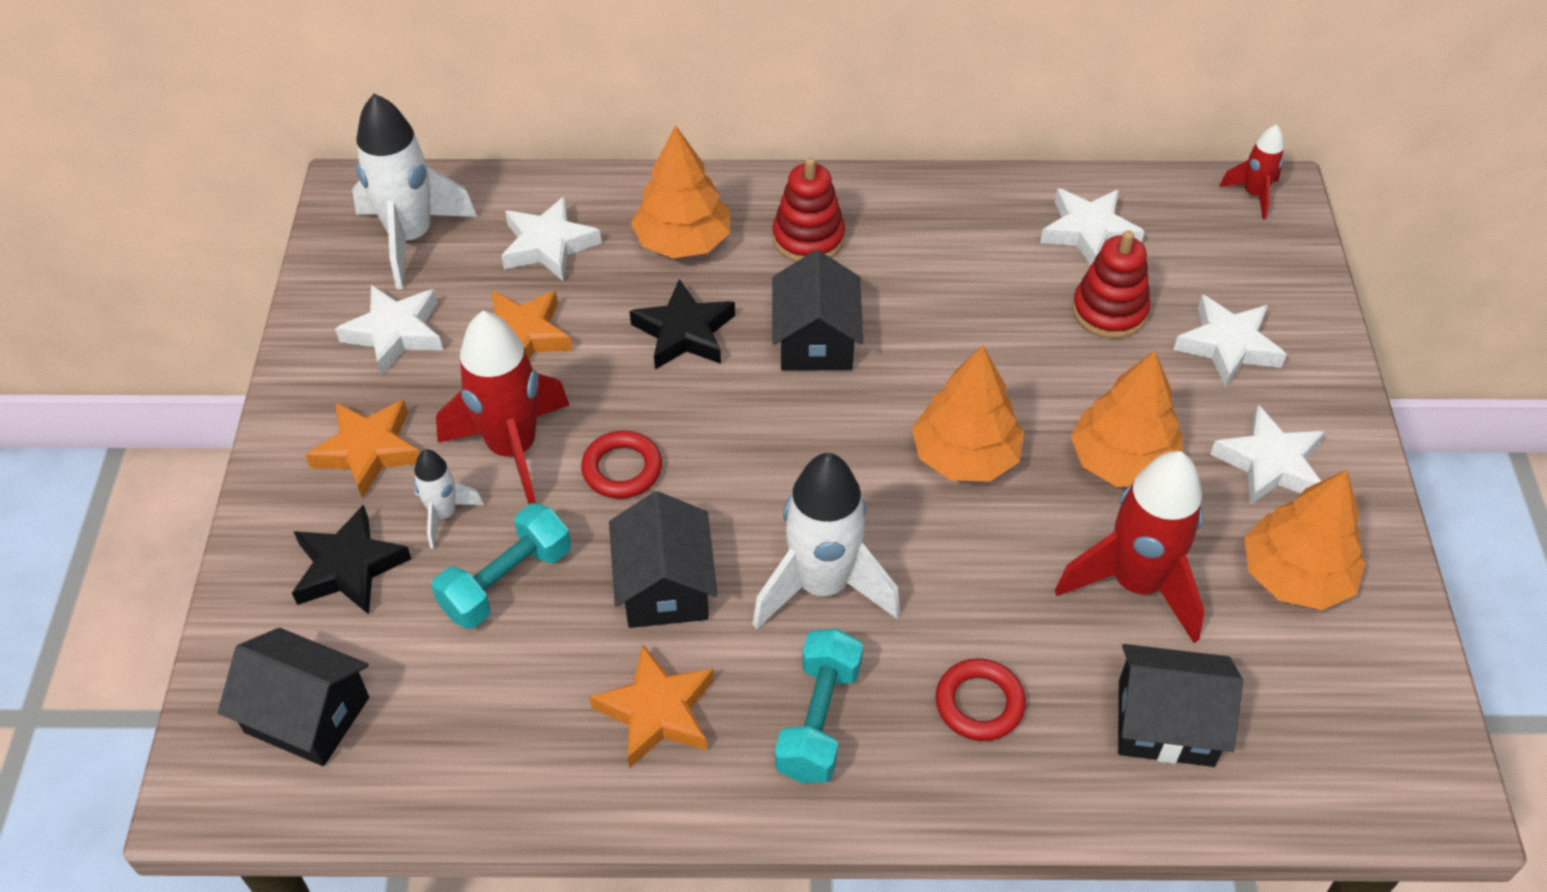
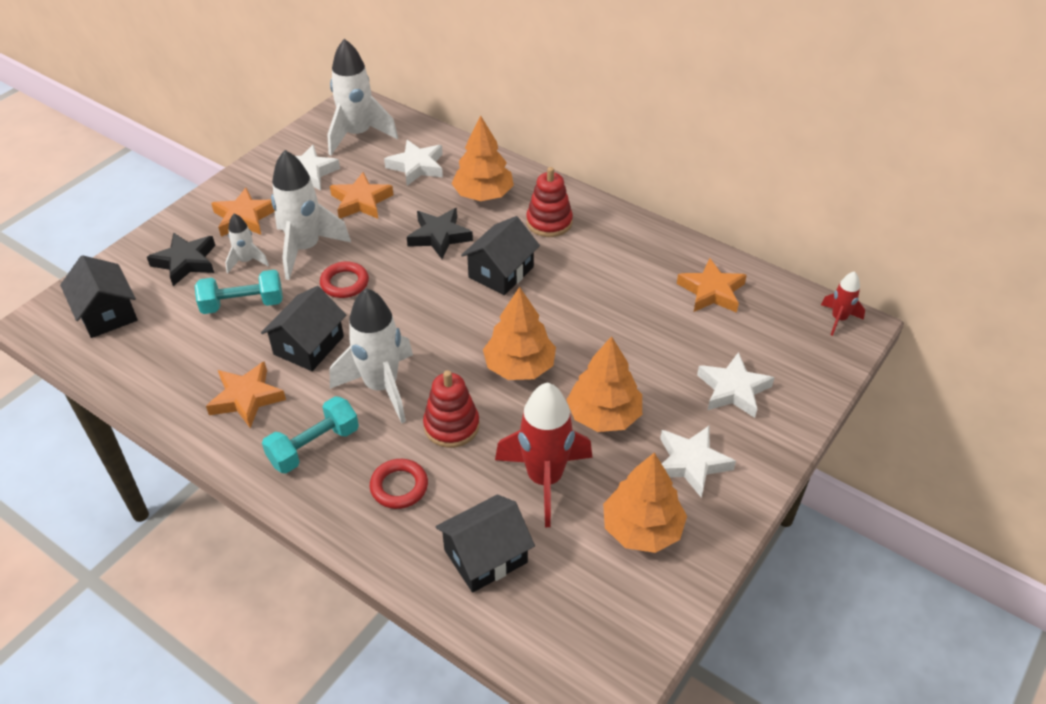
camera: 35 degrees right, 5 degrees down
(513, 449) = (305, 249): red rocket -> white rocket
(1088, 232) = (711, 291): white star -> orange star
(1109, 311) = (679, 337): red stacking toy -> red stacking toy (451, 426)
(1165, 723) = (485, 556): black house -> black house turned 75 degrees counterclockwise

